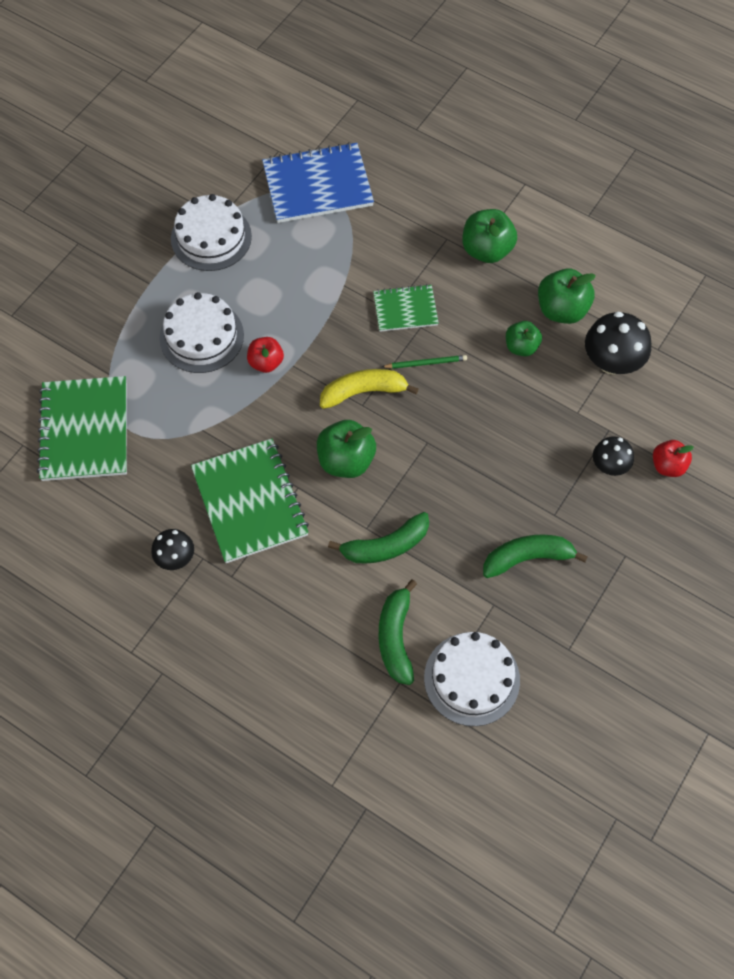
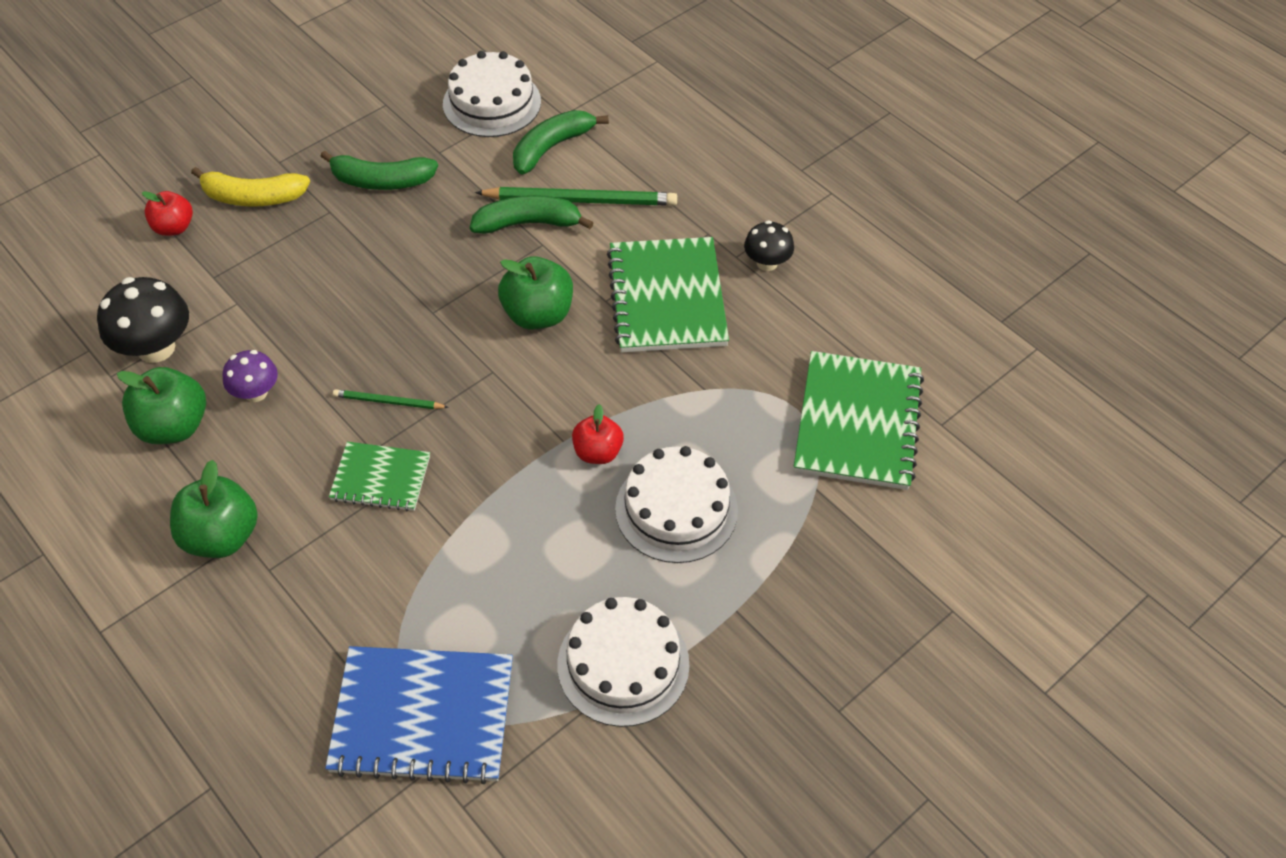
camera: 165 degrees left, 10 degrees down
(349, 583) = (581, 200): none -> green pencil
(363, 392) = (484, 386): yellow banana -> yellow banana (253, 197)
(396, 637) = (552, 147): green banana -> green banana turned 150 degrees counterclockwise
(521, 347) = (256, 392): green apple -> purple mushroom
(609, 466) = (238, 242): black mushroom -> none

